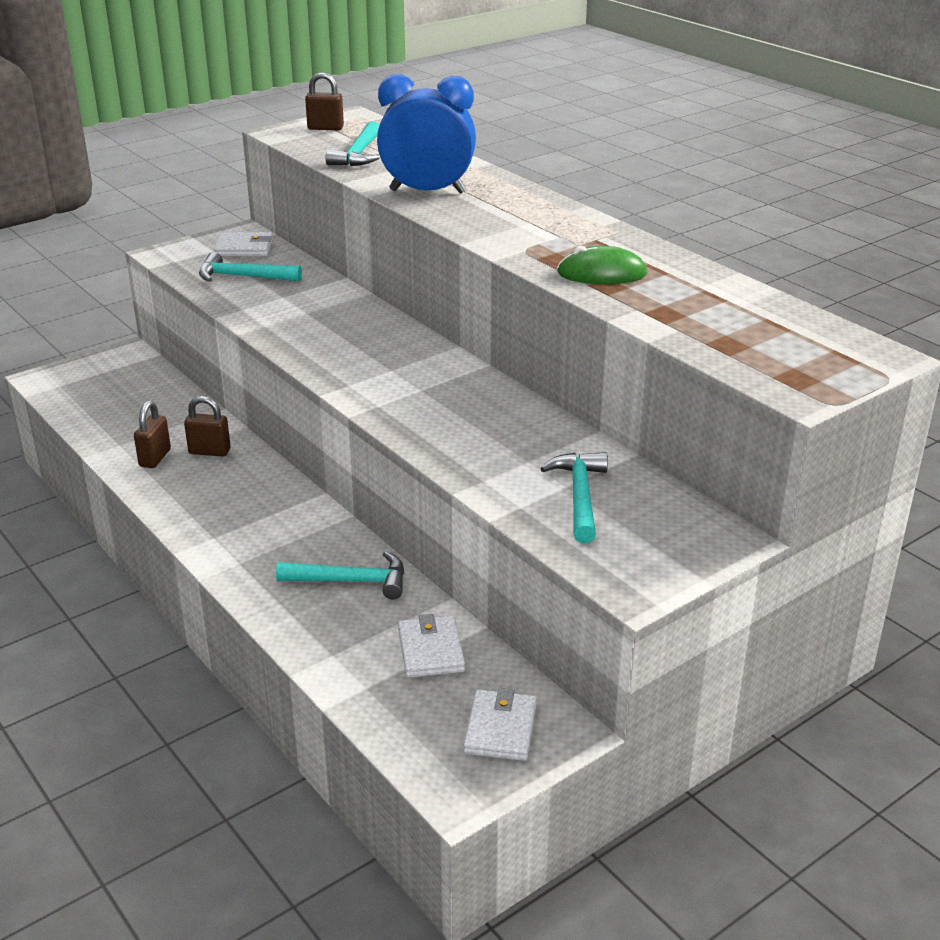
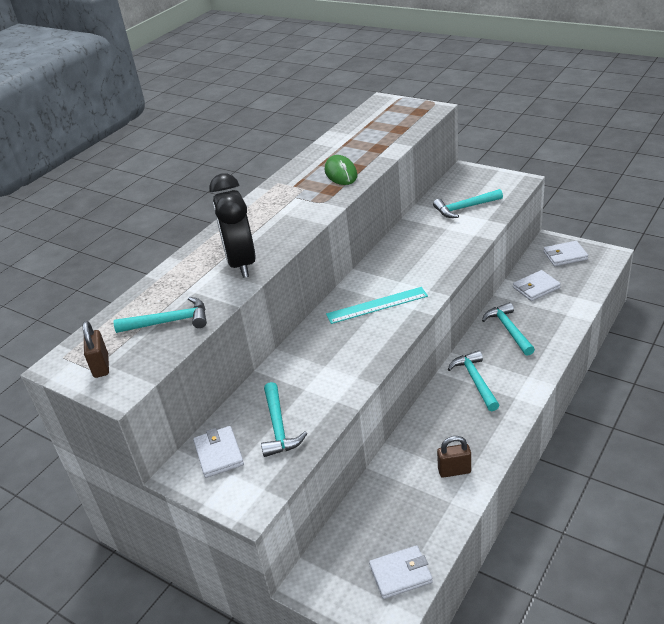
camera: 105 degrees left, 5 degrees up
(78, 397) = (400, 574): none -> white wallet
(209, 451) = (428, 446): brown padlock -> none
(277, 516) = (475, 380): none -> turquoise hammer
(384, 363) = (377, 305): none -> turquoise ruler
(427, 191) = (241, 263): blue clock -> black clock

